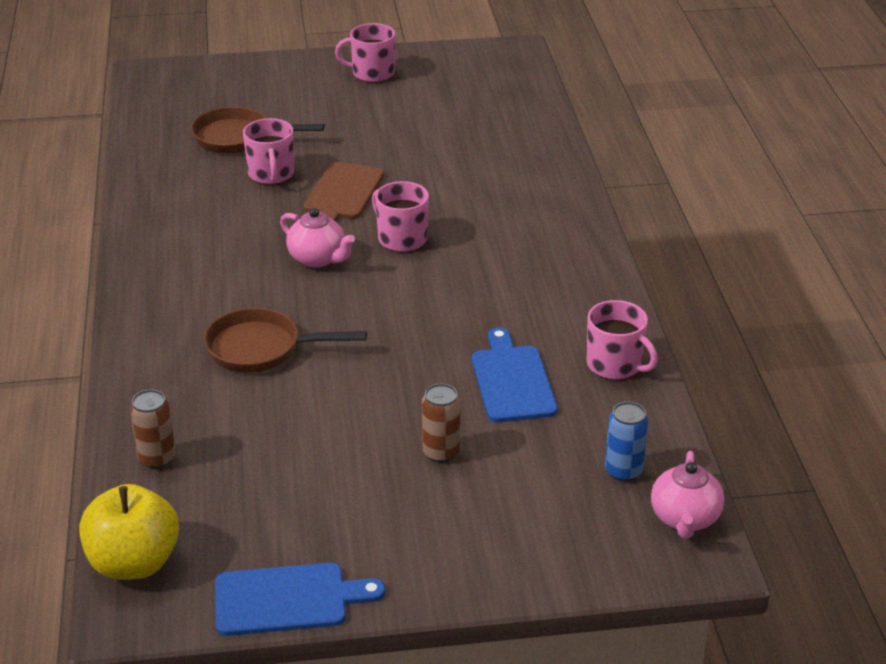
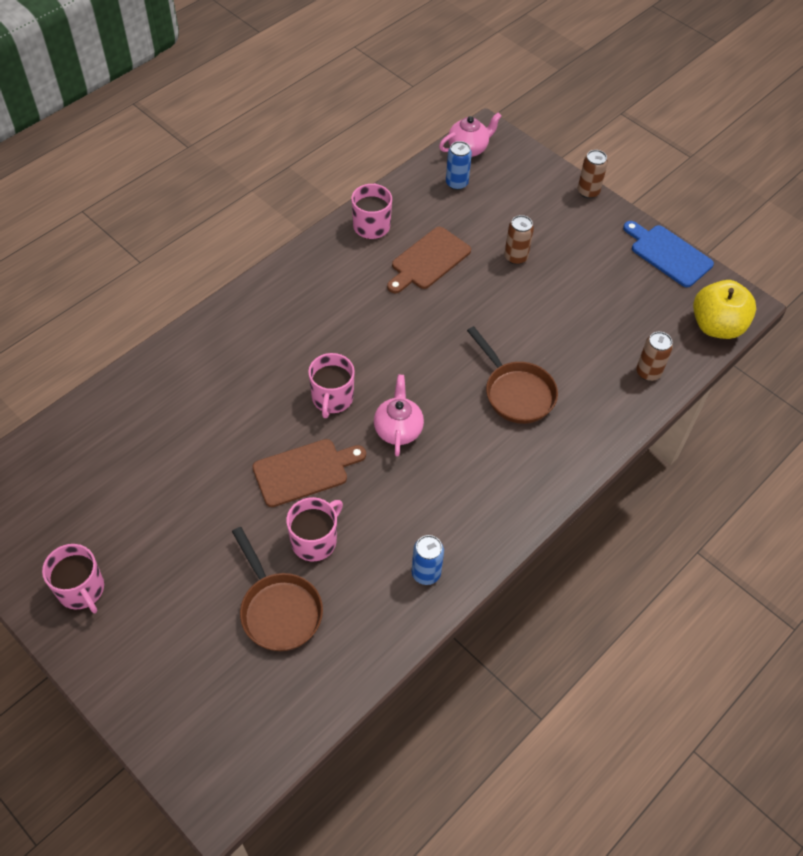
camera: 130 degrees left, 20 degrees up
(165, 211) = (426, 573): none -> blue can
(483, 593) = (588, 192): none -> brown can
(512, 380) = (428, 260): blue cutting board -> brown cutting board

